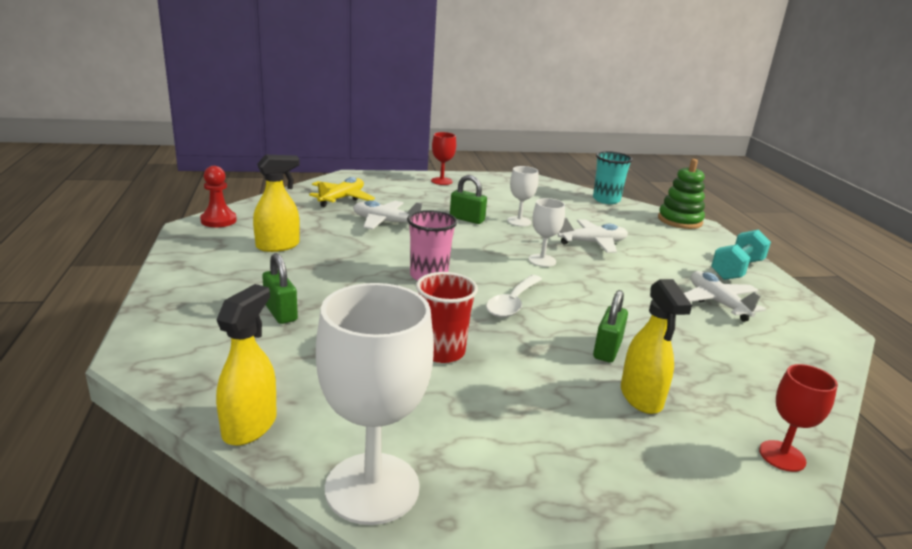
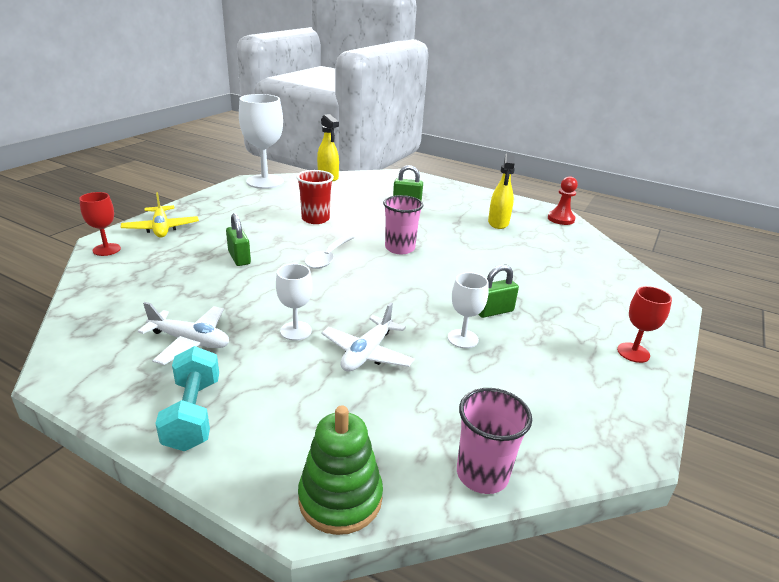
camera: 130 degrees right, 5 degrees up
(342, 198) = (590, 272): yellow plane -> yellow plane (161, 228)
(385, 222) = (515, 270): white plane -> none
(512, 303) = (328, 257): white spoon -> white spoon turned 135 degrees counterclockwise
(542, 260) = (368, 302): white goblet -> white goblet (296, 331)
(606, 200) = (482, 474): turquoise cup -> pink cup
(641, 397) = (197, 243): yellow spray bottle -> none

